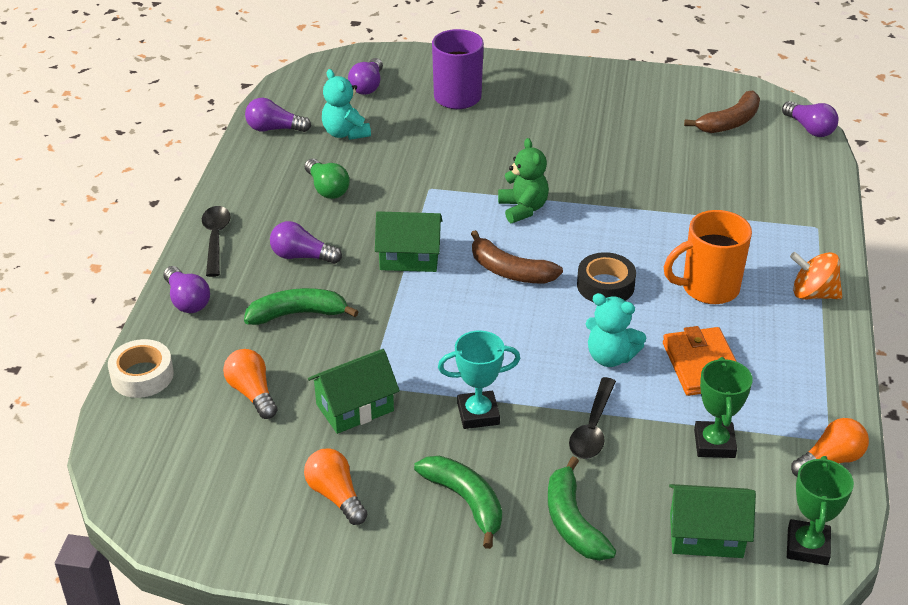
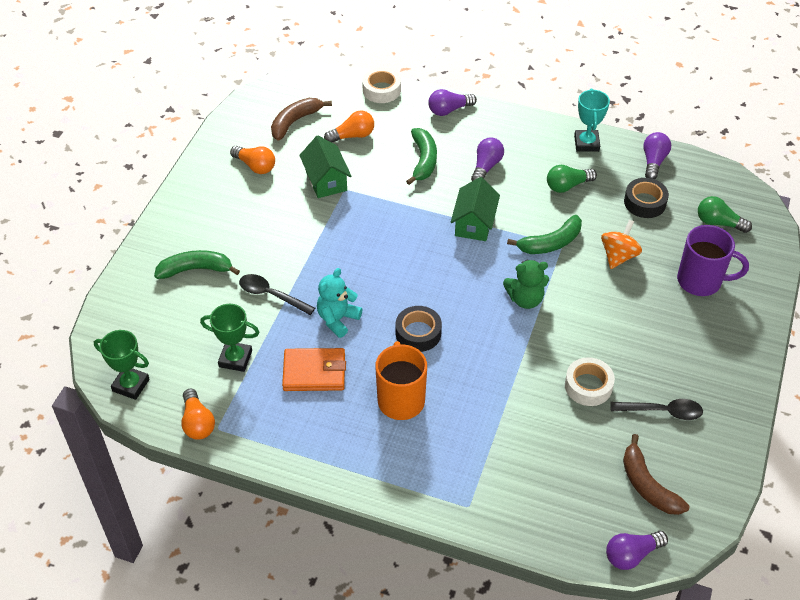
camera: 100 degrees right, 10 degrees up
(215, 239) = (513, 125): black spoon -> black spoon (662, 411)
(336, 495) = (255, 166): orange light bulb -> orange light bulb turned 60 degrees clockwise
(345, 133) = (645, 202): turquoise teddy bear -> black tape
(367, 86) = (718, 223): purple light bulb -> green light bulb
(466, 501) = (230, 222): green banana -> green banana (550, 243)
(478, 414) = (302, 238): turquoise trophy -> turquoise trophy (586, 143)
(510, 271) = (447, 278): brown banana -> brown banana (295, 122)
(628, 160) = (588, 386): none -> white tape
(706, 535) = (160, 333): green house -> none
(813, 294) = (378, 472): orange spinning top -> orange spinning top (618, 256)

